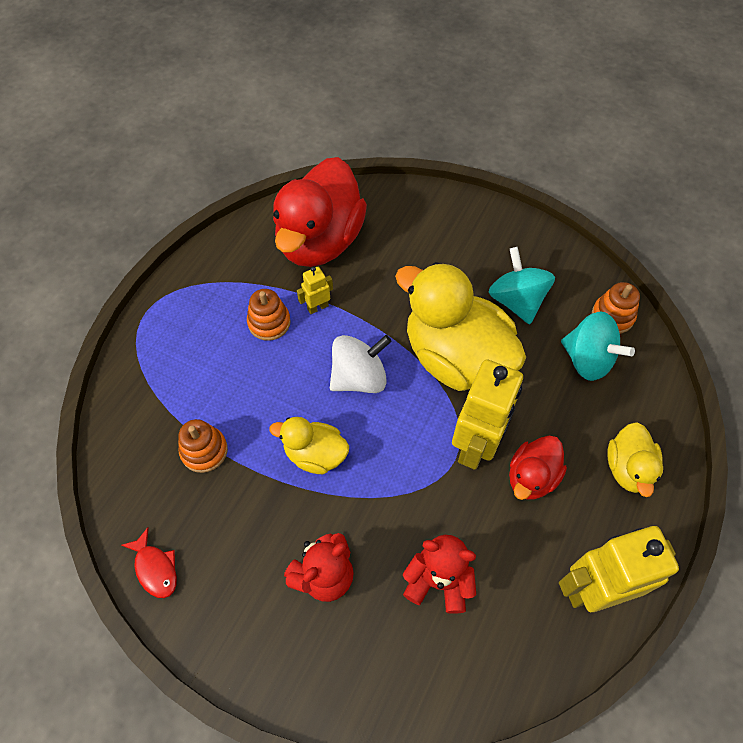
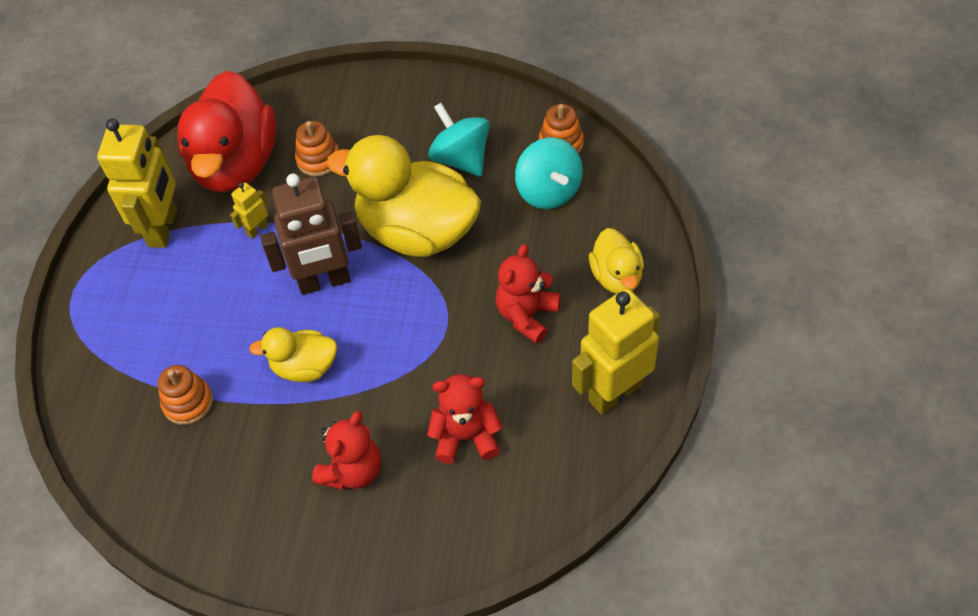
camera: 15 degrees left, 5 degrees down
(155, 568) = (179, 524): red fish -> none
(269, 322) = (211, 260): orange stacking toy -> orange stacking toy (318, 159)
(359, 377) = (324, 282): white spinning top -> brown robot
(476, 446) = (463, 306): yellow robot -> yellow robot (163, 228)
(531, 477) = (527, 315): red duck -> red teddy bear
(587, 359) = (548, 191): turquoise spinning top -> turquoise spinning top turned 45 degrees clockwise

